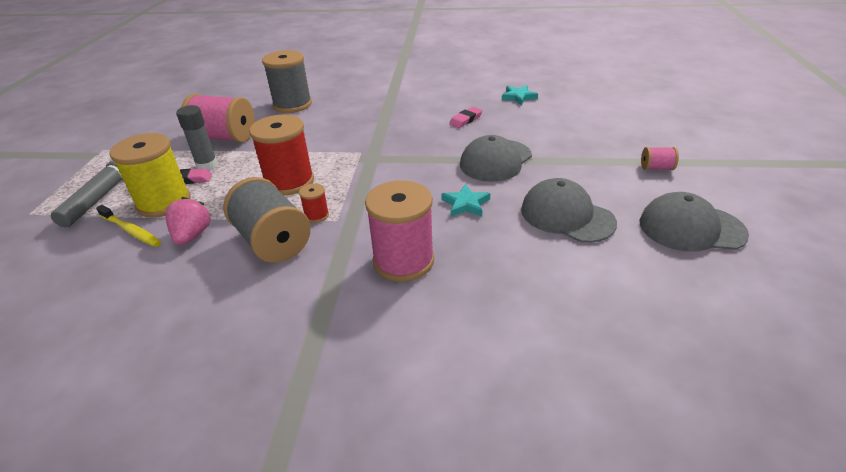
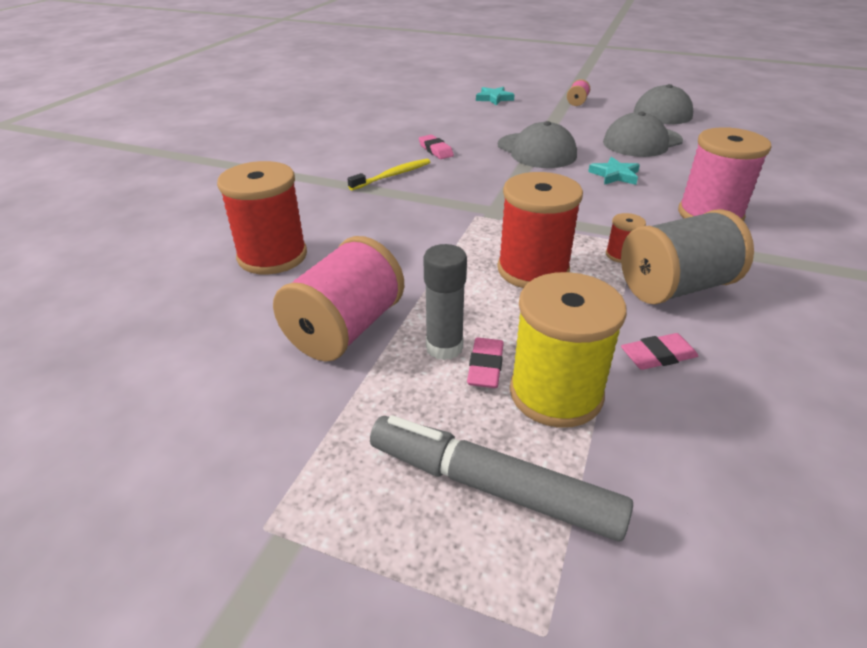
camera: 75 degrees left, 0 degrees up
(131, 231) = (639, 428): yellow toothbrush -> yellow toothbrush (393, 175)
(192, 235) = (658, 356): pink strawberry -> pink eraser
(292, 105) = (272, 256): grey spool -> red spool
(518, 97) = (401, 120): turquoise star -> turquoise star (494, 98)

